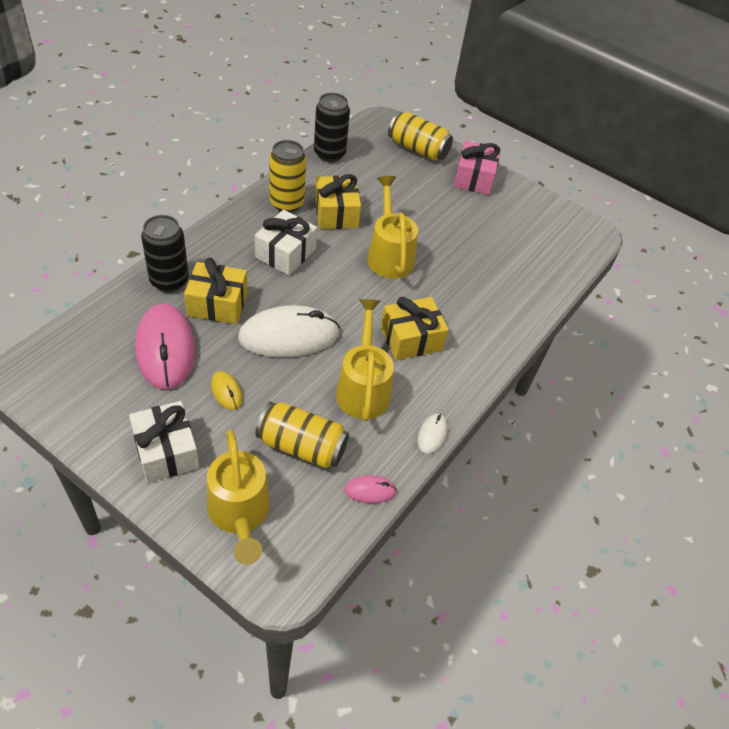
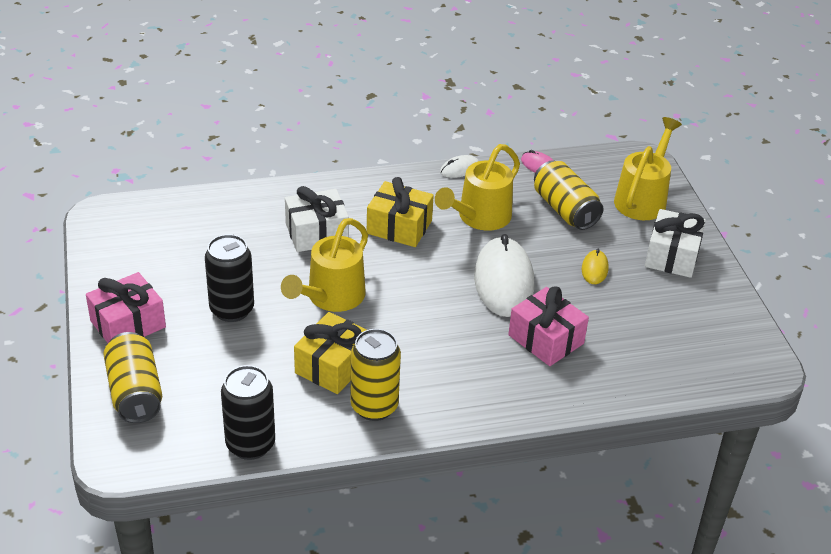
camera: 135 degrees left, 10 degrees down
(165, 349) = (624, 325): pink mouse -> none
(169, 281) = (577, 385): black can -> black can (232, 310)
(217, 304) = (546, 339): yellow gift -> pink gift
(285, 253) = (433, 352): white gift -> white gift (317, 233)
(289, 336) = (503, 281): white mouse -> white mouse turned 60 degrees clockwise

